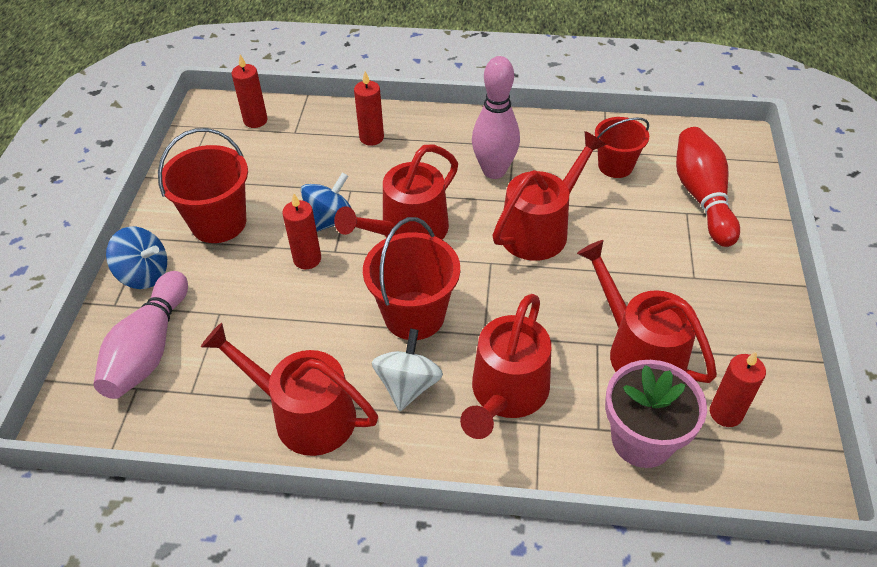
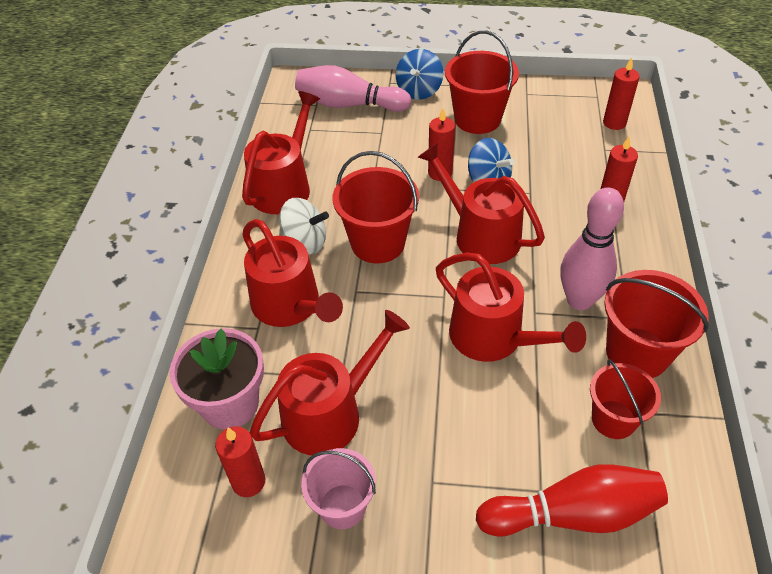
camera: 90 degrees right, 0 degrees up
(506, 394) = (290, 306): red watering can -> red watering can turned 150 degrees counterclockwise
(549, 145) = (637, 353): none -> red bucket
(731, 338) = (342, 506): none -> pink bucket

